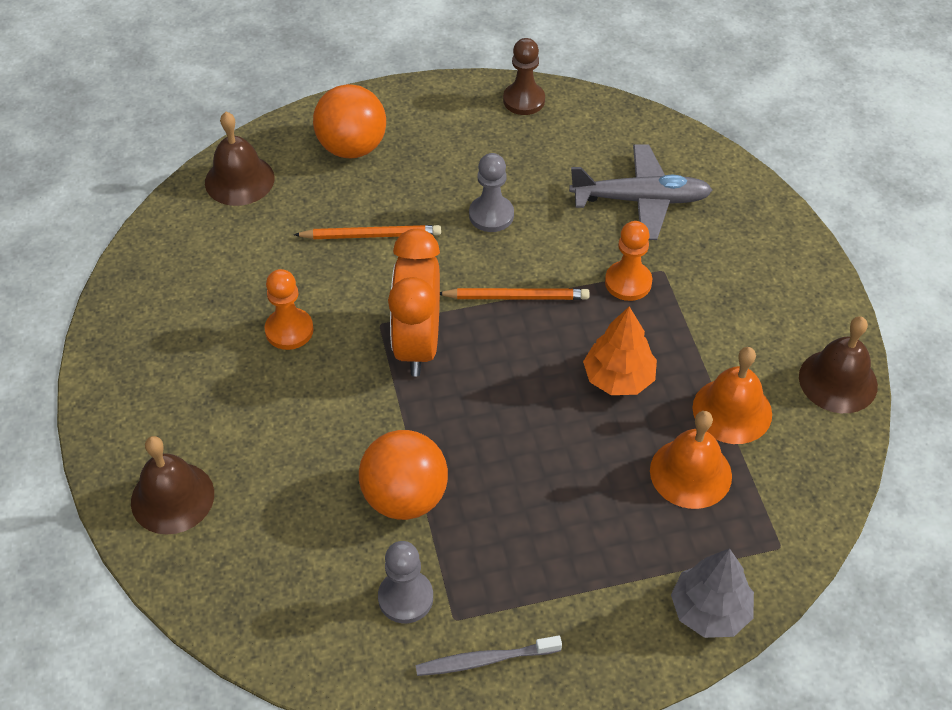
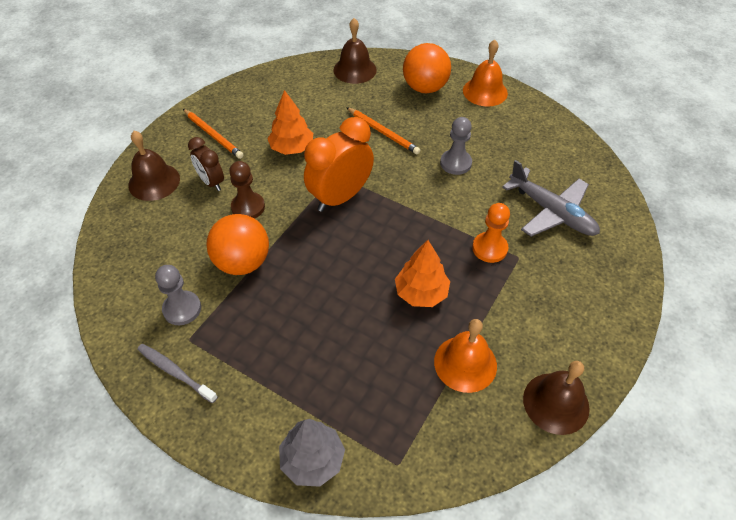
camera: 45 degrees right, 0 degrees up
(246, 442) = (211, 182): none -> brown clock
(289, 330) = (292, 148): orange pawn -> orange tree
(516, 297) = (418, 211): orange pencil -> orange pencil (213, 135)
(524, 100) = (545, 120): brown pawn -> brown pawn (248, 207)
(690, 473) = (397, 376): orange bell -> orange bell (485, 91)

